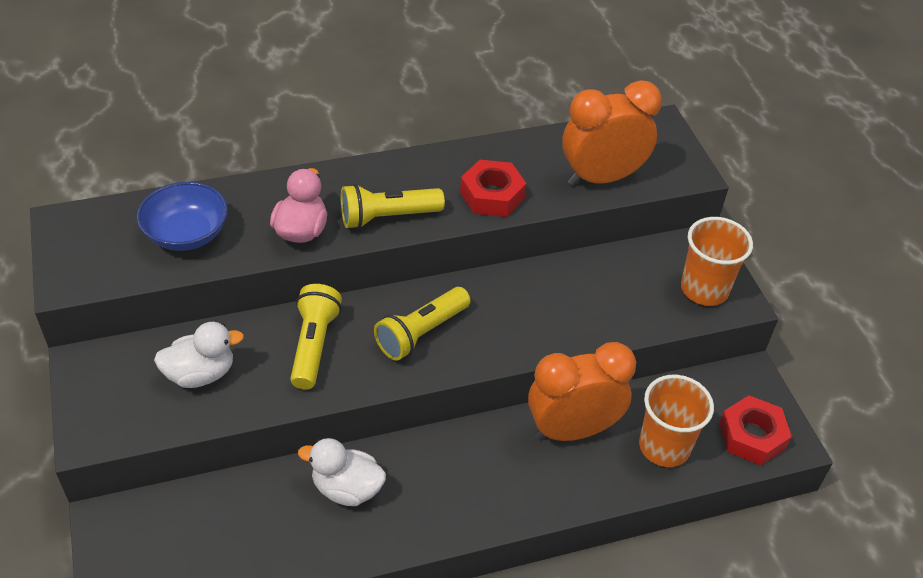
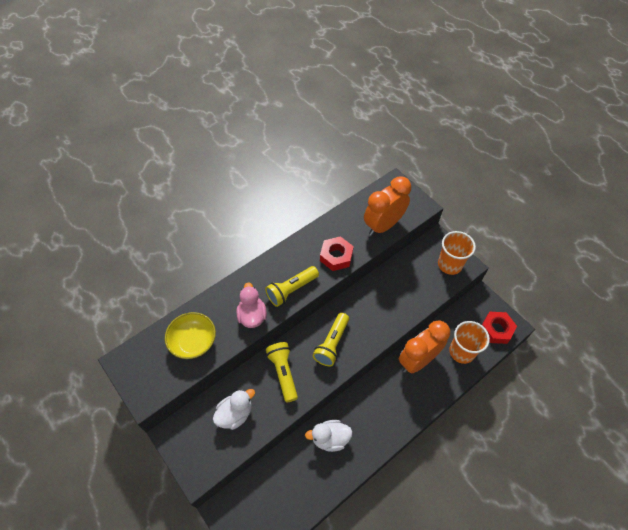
camera: 20 degrees left, 10 degrees up
(187, 234) = (193, 342): blue bowl -> yellow bowl

